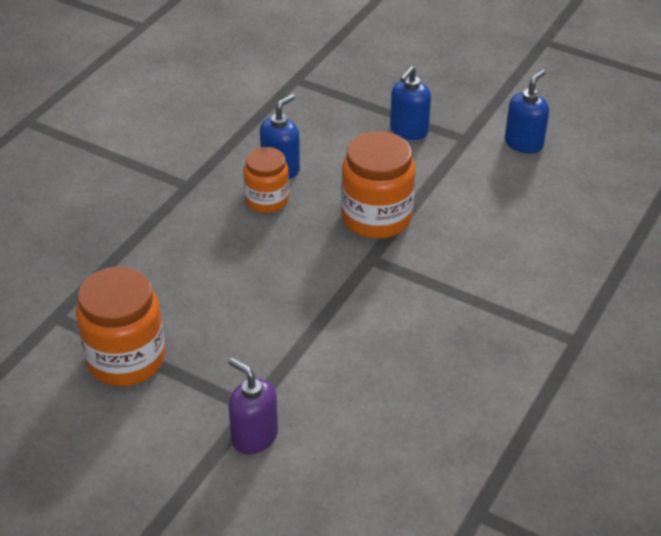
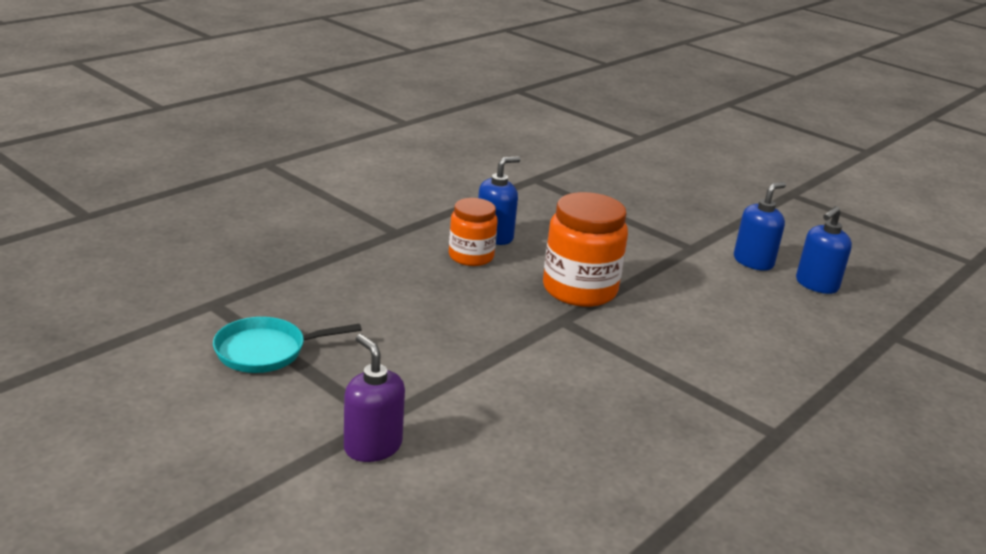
camera: 10 degrees right, 15 degrees down
(126, 359) = (266, 351): orange jar -> turquoise pan
(408, 131) = (635, 232): blue soap dispenser -> blue soap dispenser (816, 285)

